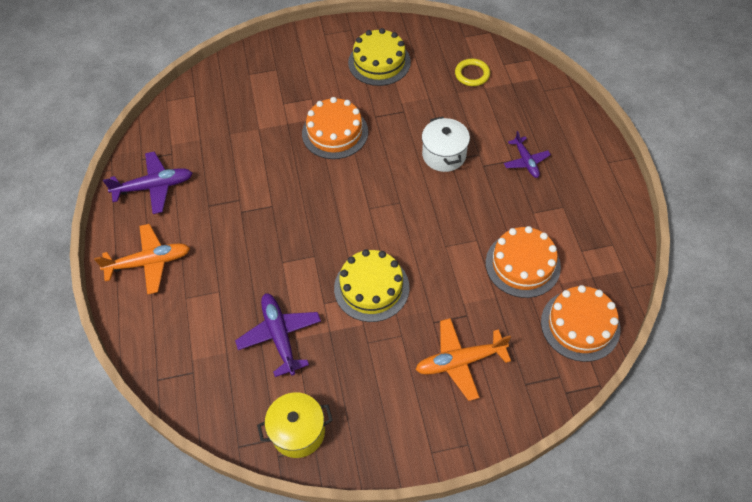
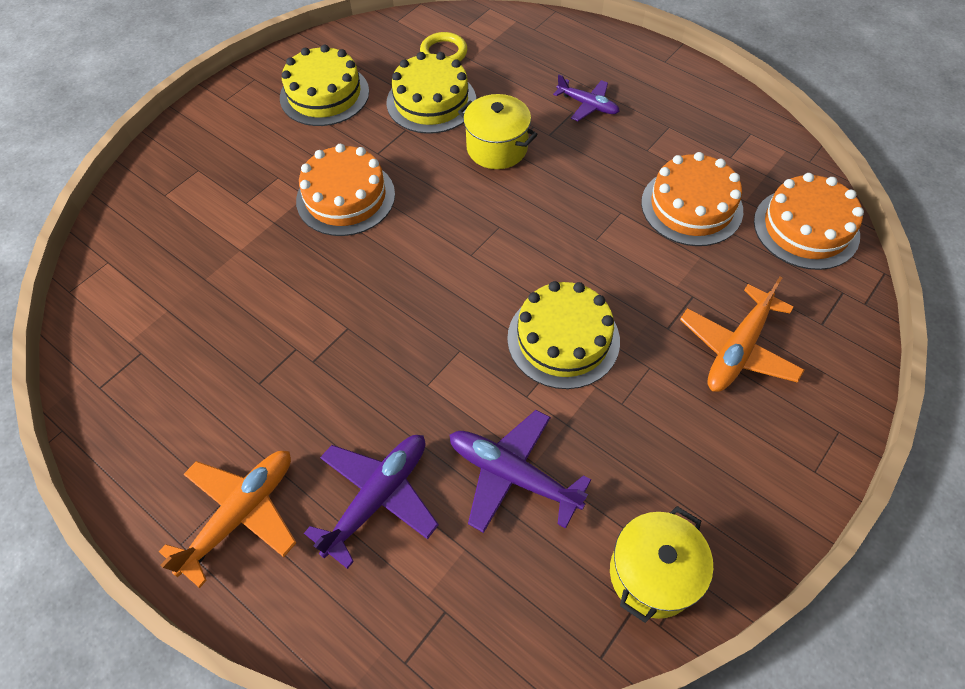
camera: 40 degrees left, 0 degrees up
(154, 187) = (154, 410): purple plane -> purple plane (378, 497)
(434, 102) = (431, 101): none -> yellow cake
(444, 155) = (497, 148): white pot -> yellow pot

